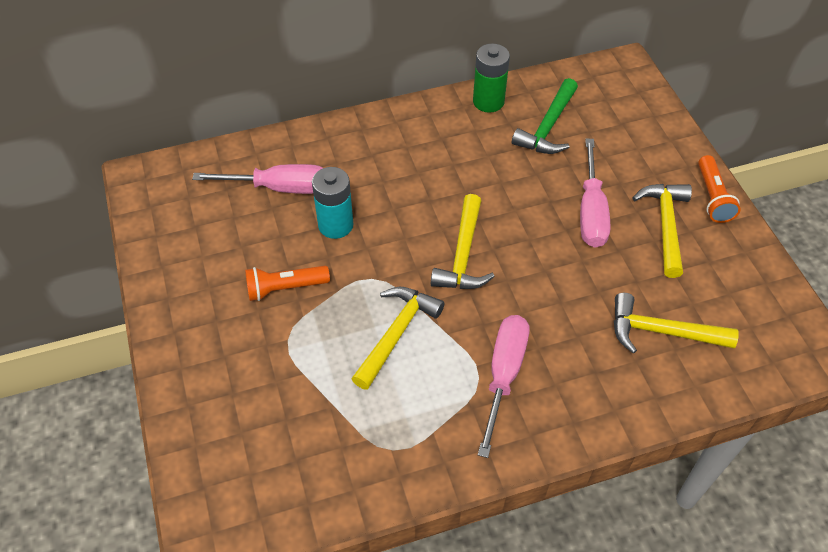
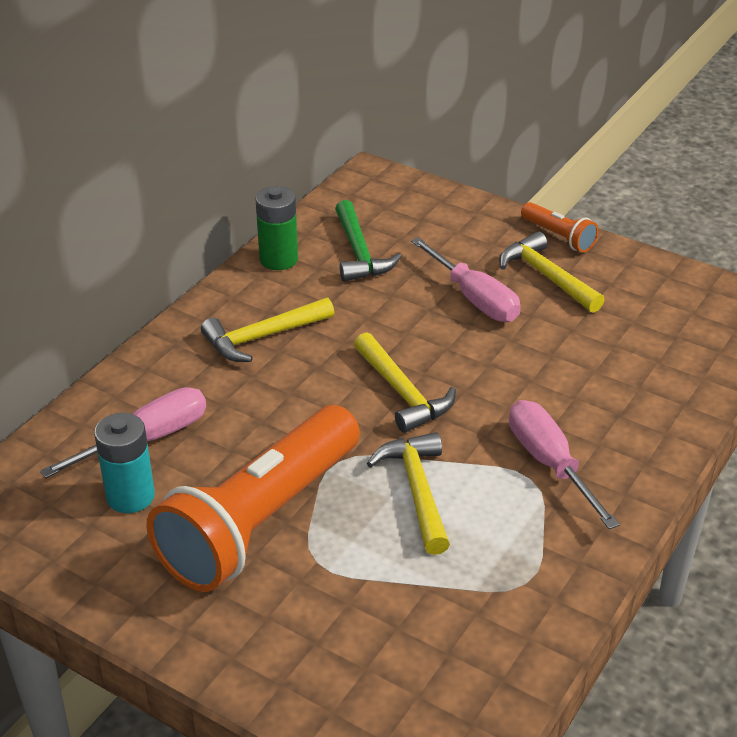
camera: 40 degrees left, 15 degrees down
(285, 288) = (260, 520): orange flashlight -> orange flashlight, size x2.30
(335, 225) = (248, 438): turquoise battery -> turquoise battery (130, 496)
(662, 331) = (634, 354): yellow hammer -> yellow hammer (263, 337)

